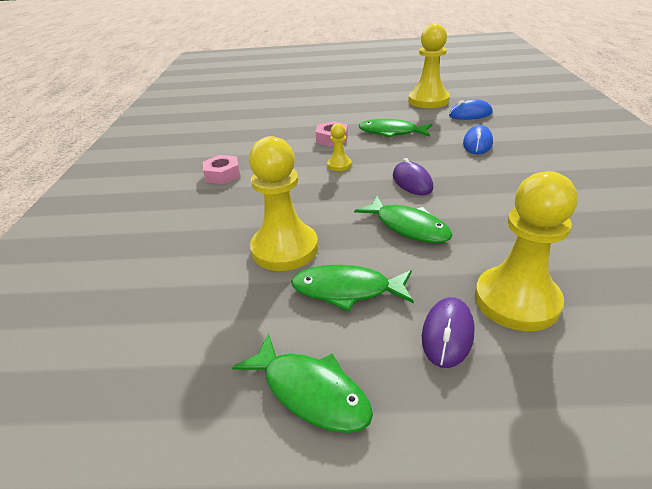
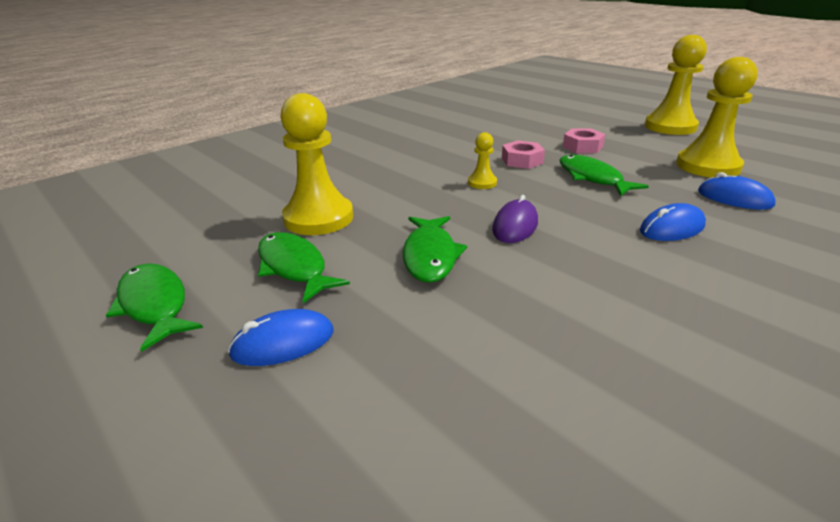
camera: 45 degrees right, 5 degrees down
(222, 174) = (386, 151): pink nut -> pink nut (582, 147)
(310, 392) = (154, 305): green fish -> green fish turned 150 degrees clockwise
(447, 334) = (283, 343): purple mouse -> blue mouse
(516, 300) = (383, 367): yellow pawn -> yellow pawn (670, 127)

